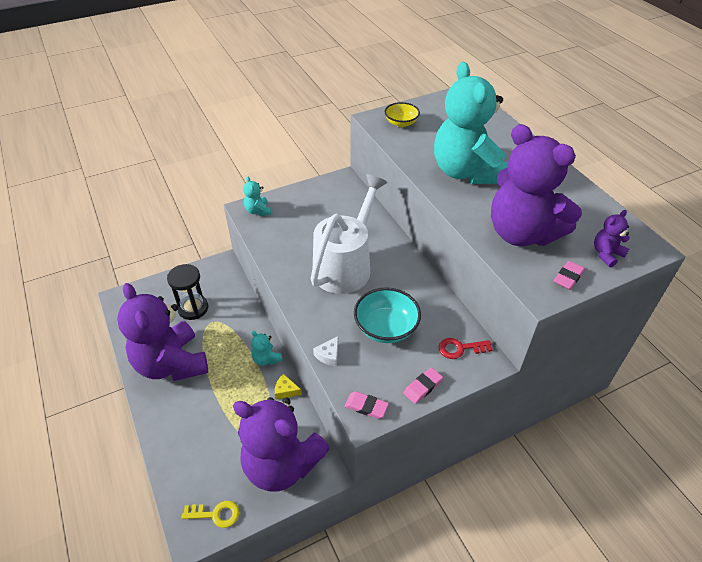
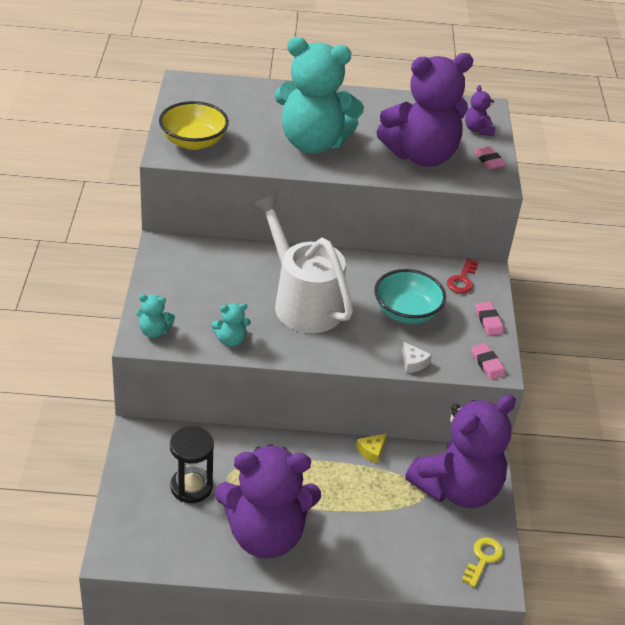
camera: 65 degrees left, 5 degrees down
(266, 359) = (319, 450): turquoise teddy bear -> turquoise teddy bear (231, 340)
(366, 406) = (487, 364): pink eraser -> pink eraser turned 75 degrees counterclockwise
(401, 123) = (193, 142): yellow bowl -> yellow bowl, size x1.57

